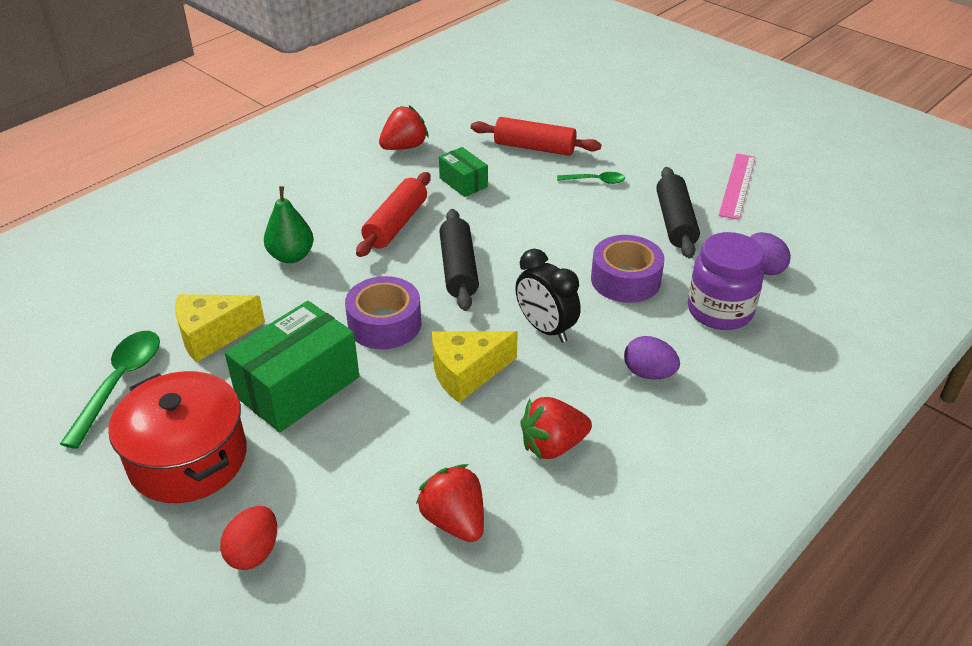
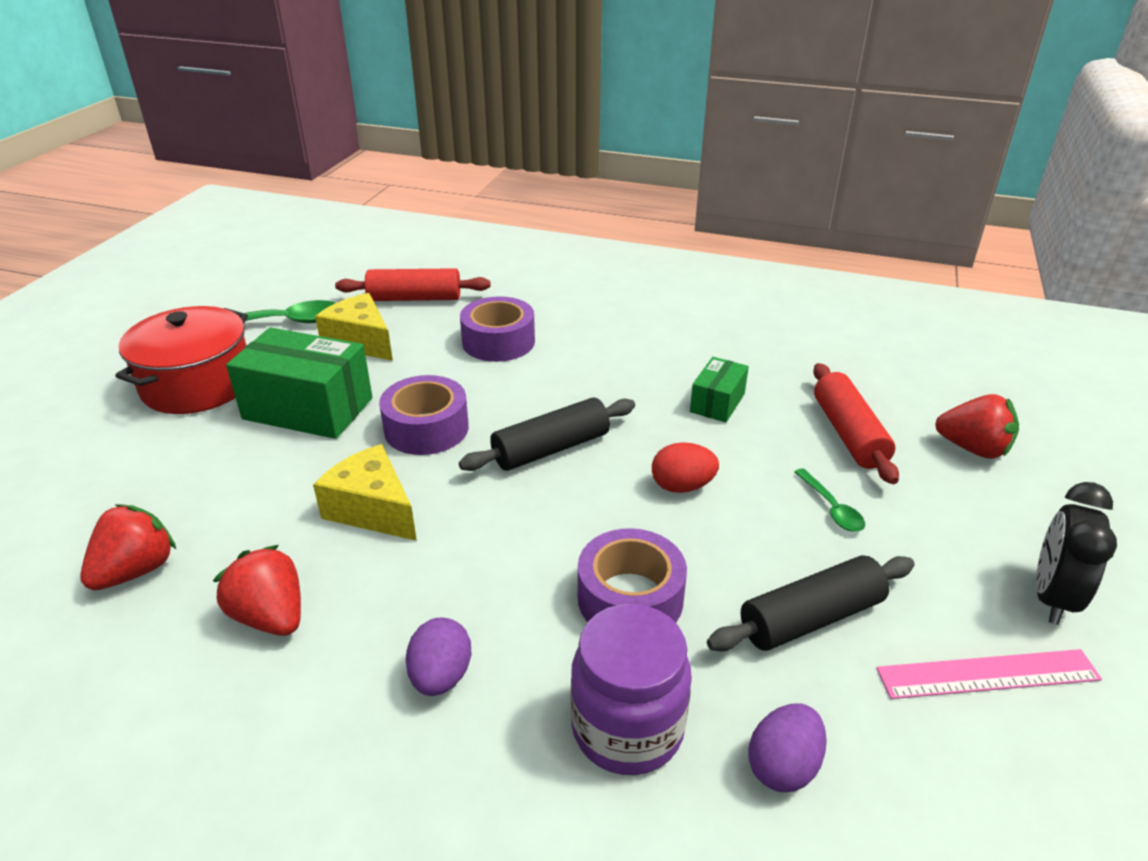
camera: 65 degrees right, 5 degrees down
(254, 552) = (86, 456): red egg -> red egg (682, 486)
(291, 256) = (498, 342): green pear -> purple tape
(396, 224) = (598, 383): red rolling pin -> red rolling pin (415, 298)
(404, 147) = (744, 344): red strawberry -> red strawberry (973, 449)
(545, 329) = (482, 550): black clock -> black clock (1052, 597)

